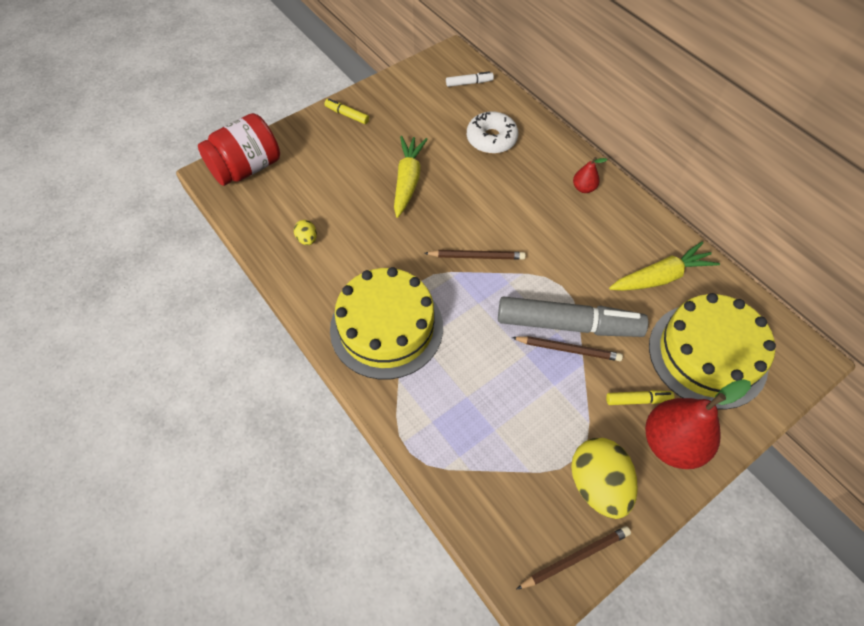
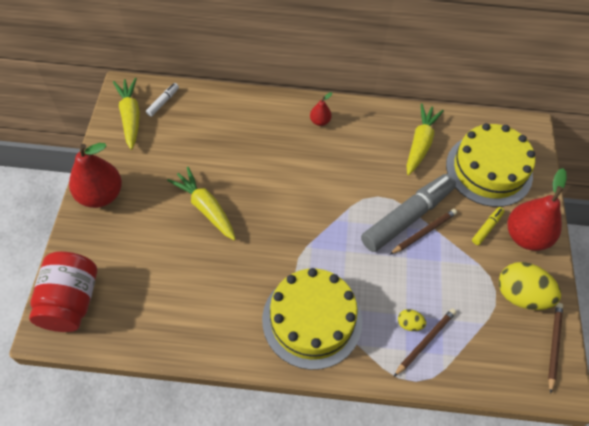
camera: 50 degrees left, 0 degrees up
(307, 239) = (186, 311): yellow egg -> yellow egg (409, 324)
(347, 115) = (100, 195): yellow marker -> red pear
(432, 77) = (130, 117): none -> yellow carrot
(476, 256) = (310, 221): brown pencil -> brown pencil (425, 341)
(491, 139) = (226, 132): white donut -> none

